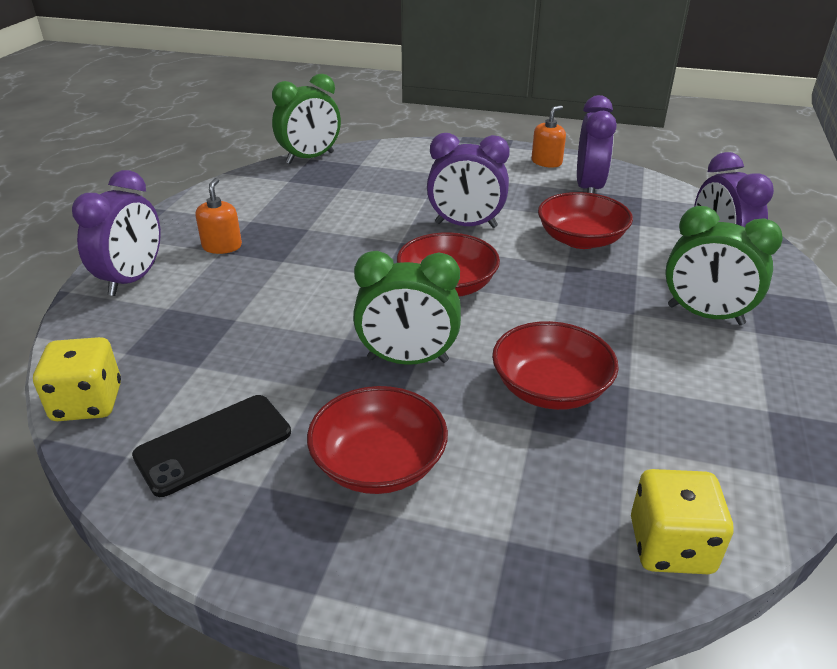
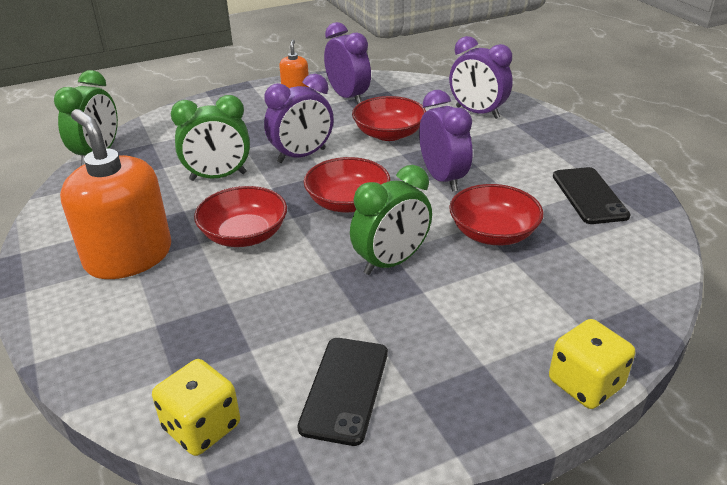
camera: 40 degrees left, 0 degrees up
(132, 279) = (85, 321): purple clock -> purple clock (442, 178)
(222, 246) = (128, 256): orange soap dispenser -> orange soap dispenser, size x2.20
(379, 463) = (463, 332): red bowl -> red bowl (244, 235)
(671, 546) = (649, 279): yellow dice -> yellow dice (585, 384)
(705, 315) = (513, 149): green clock -> green clock (218, 176)
(731, 410) = (589, 196): none -> black phone

